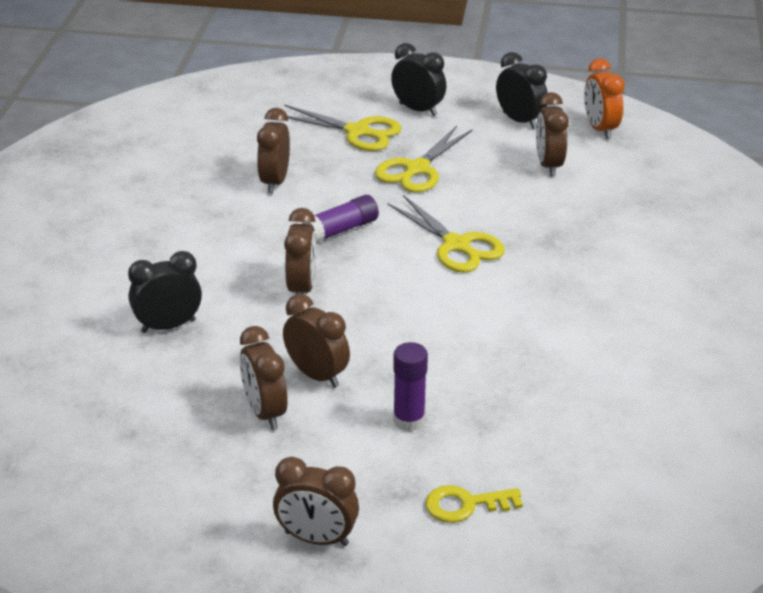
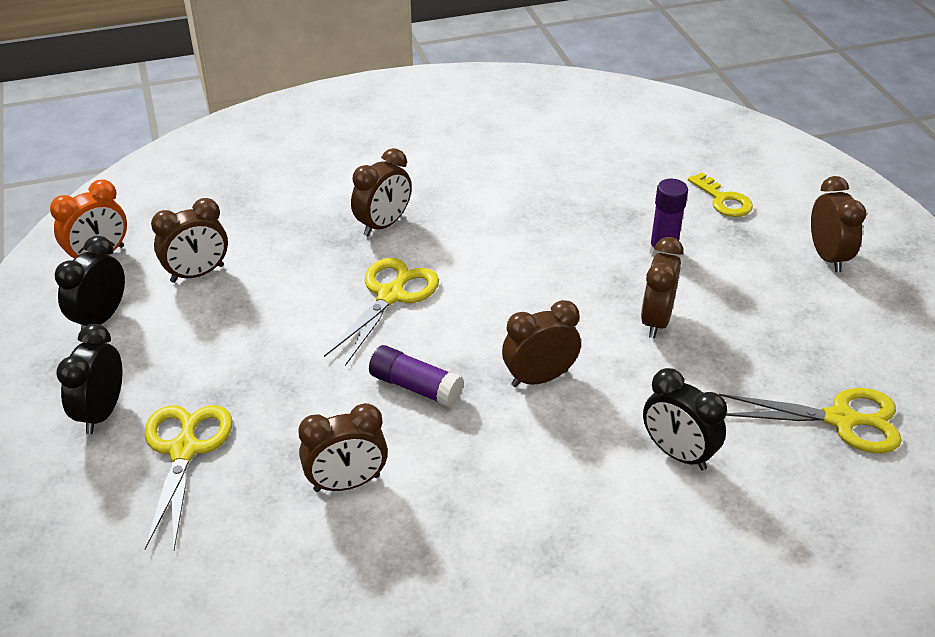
camera: 115 degrees left, 5 degrees up
(264, 412) = (730, 334): brown clock -> brown clock (383, 225)
(417, 169) = (254, 368): yellow scissors -> yellow scissors (841, 420)

